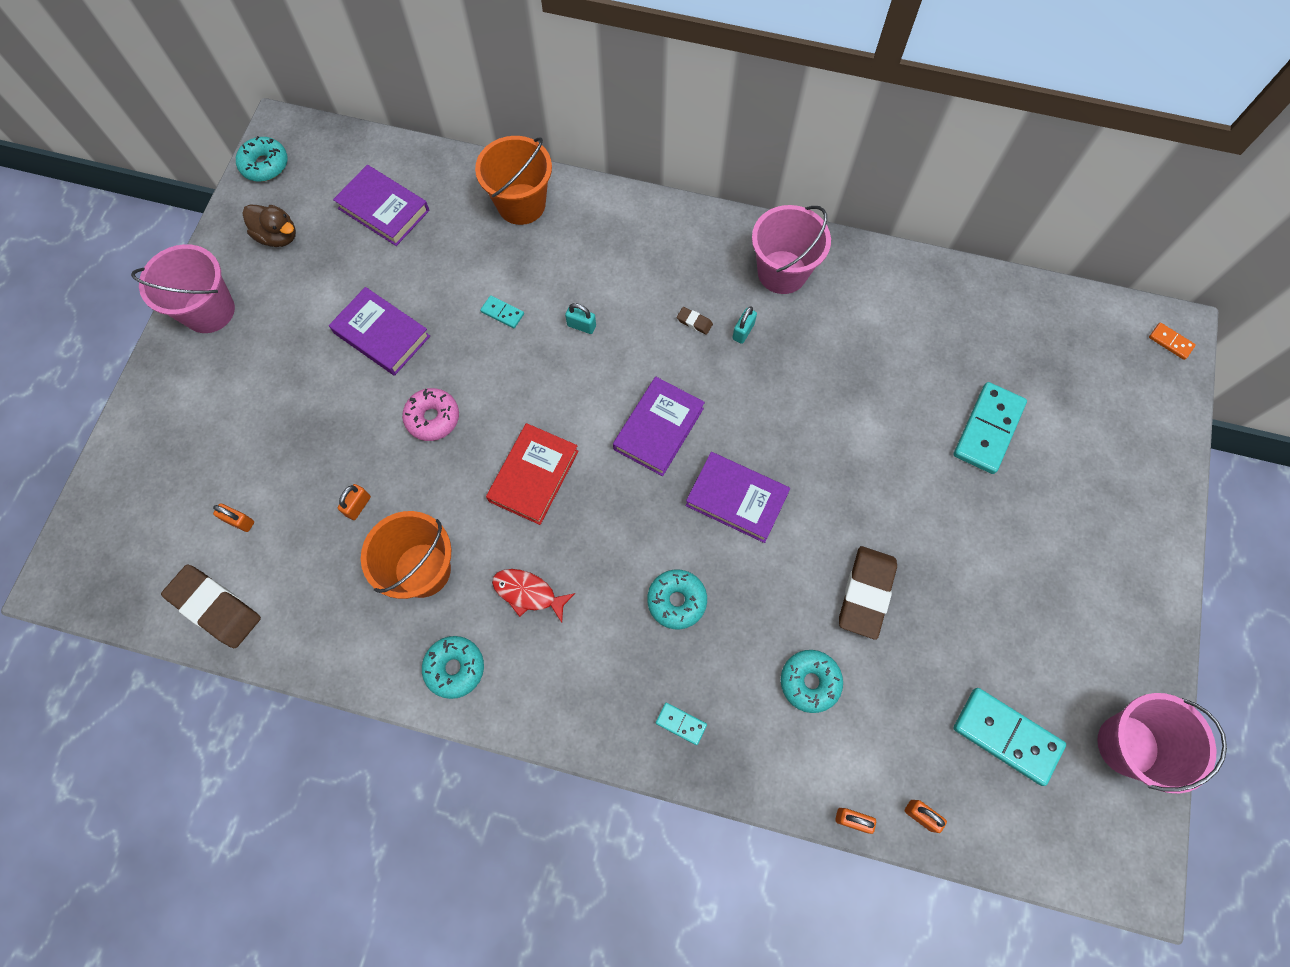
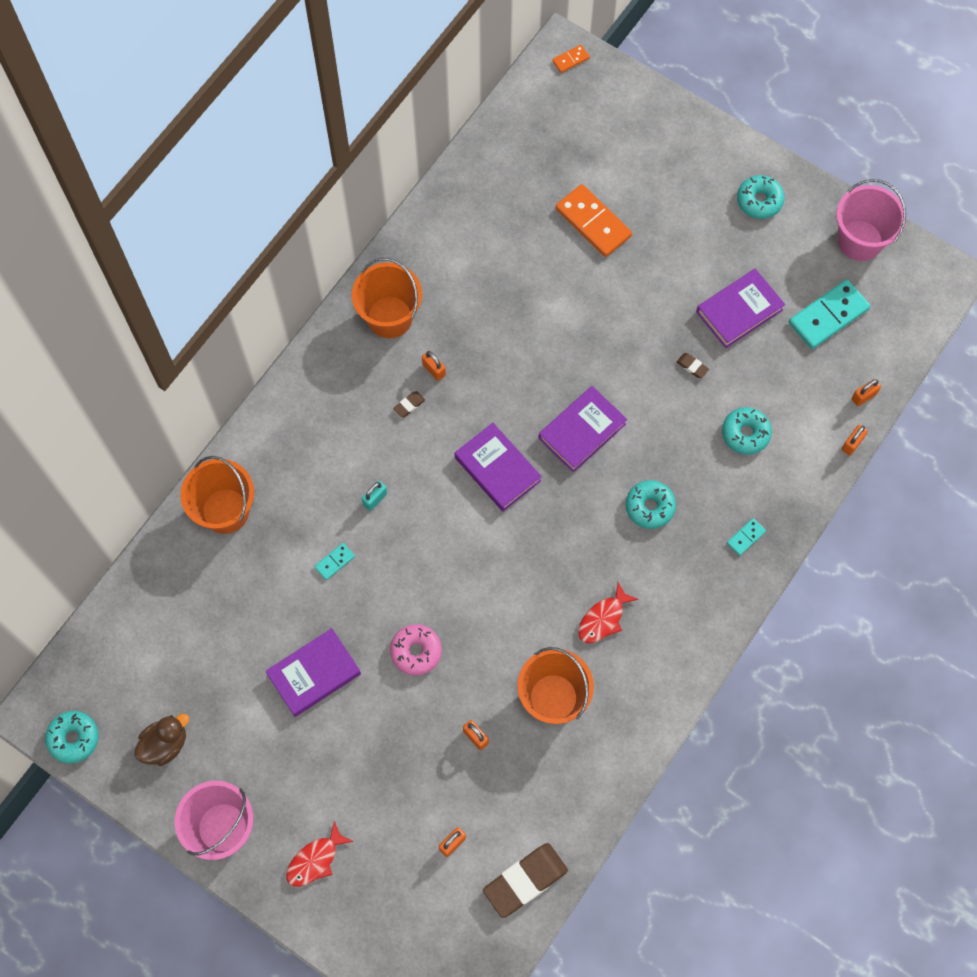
camera: 70 degrees left, 0 degrees up
(195, 400) = (315, 860): none -> red fish
(384, 209) = (177, 637): purple book -> purple book (739, 311)
(455, 668) = (645, 695): turquoise donut -> turquoise donut (759, 201)
(533, 476) = (502, 583): red book -> none
(743, 331) = (434, 370): turquoise padlock -> orange padlock
(782, 272) = (389, 317): pink bucket -> orange bucket
(866, 593) = (692, 366): brown eraser -> brown eraser, size x0.42
(988, 429) = (593, 222): turquoise domino -> orange domino

